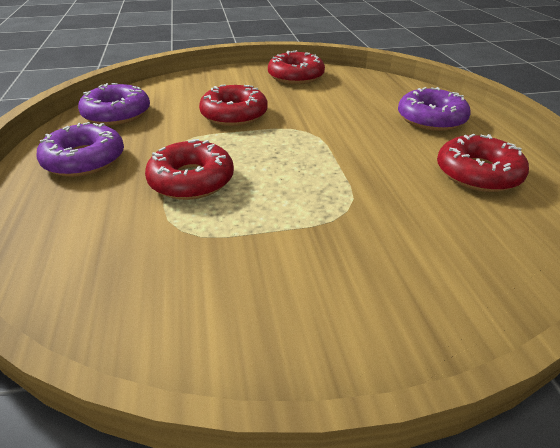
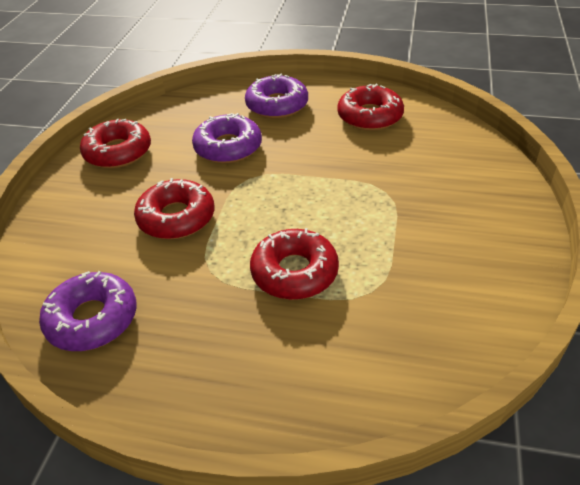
camera: 65 degrees left, 5 degrees up
(84, 160) = (199, 357): purple donut -> purple donut (228, 147)

